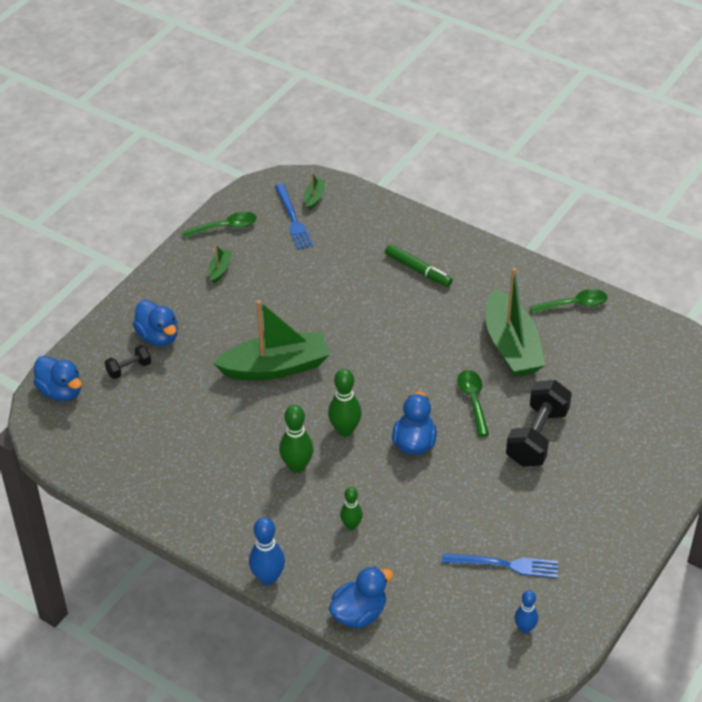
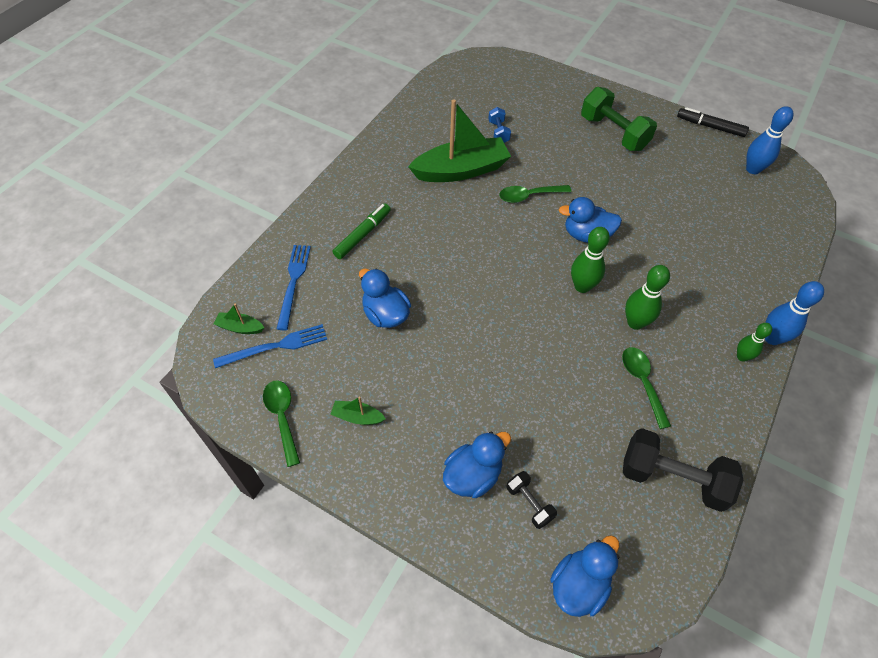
camera: 95 degrees left, 10 degrees up
(275, 367) = (508, 349): green boat -> none
(351, 525) = (692, 278): green bowling pin -> green bowling pin (742, 357)
(359, 613) = (782, 269): blue duck -> blue duck (385, 314)
(504, 565) = (698, 179): blue fork -> blue fork (293, 282)
(525, 628) = (753, 169): blue bowling pin -> blue bowling pin, size x1.56
(537, 437) = (562, 157): black dumbbell -> black dumbbell (672, 478)
(574, 304) = (408, 131): green spoon -> green spoon (642, 382)
(577, 382) = (498, 132): none -> blue dumbbell
(585, 492) = (613, 133): none -> green dumbbell
(606, 600) = (710, 127): none -> black marker

